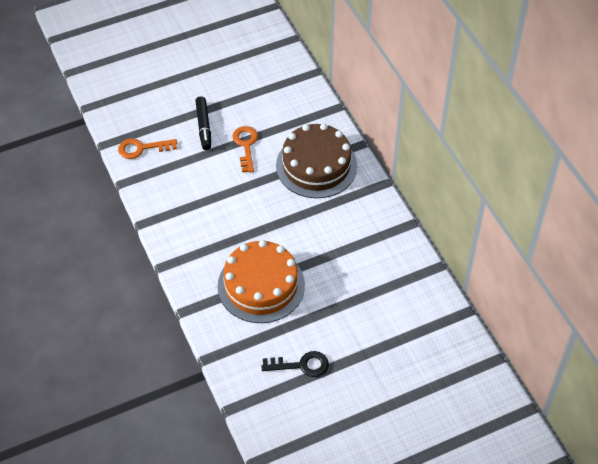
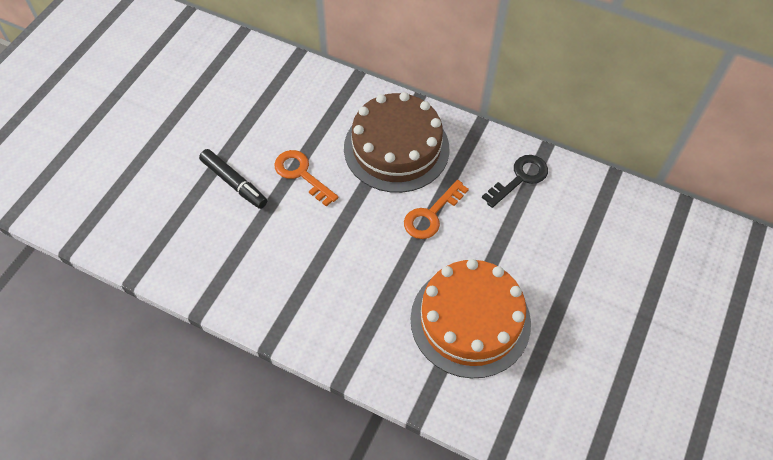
camera: 40 degrees left, 5 degrees up
(142, 148) = (184, 254): orange key -> orange key (431, 215)
(301, 365) = (600, 380): black key -> black key (520, 178)

